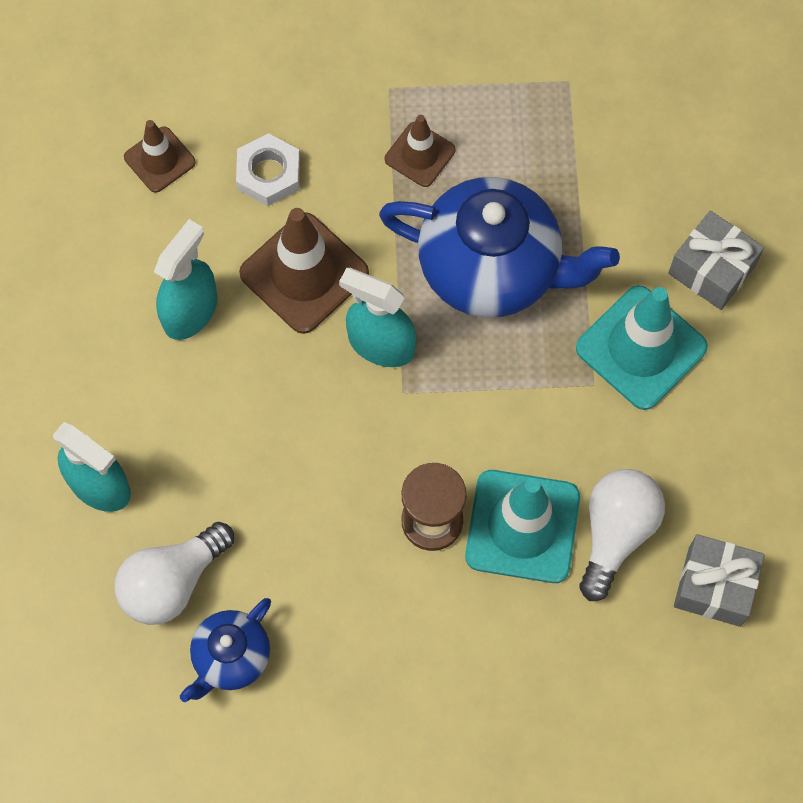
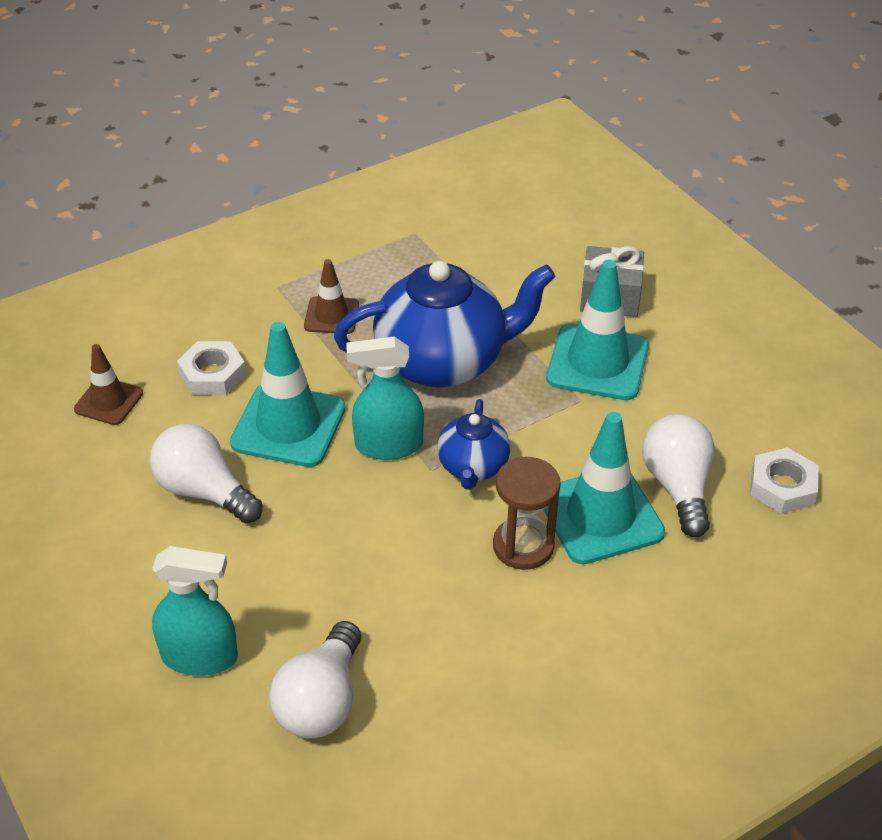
camera: 30 degrees left, 25 degrees down
(190, 311) = (204, 491): turquoise spray bottle -> white light bulb
(231, 658) = (419, 735): blue teapot -> blue teapot (473, 467)
(304, 273) = (288, 425): brown traffic cone -> turquoise traffic cone
(714, 586) = (782, 486): grey gift -> white nut

